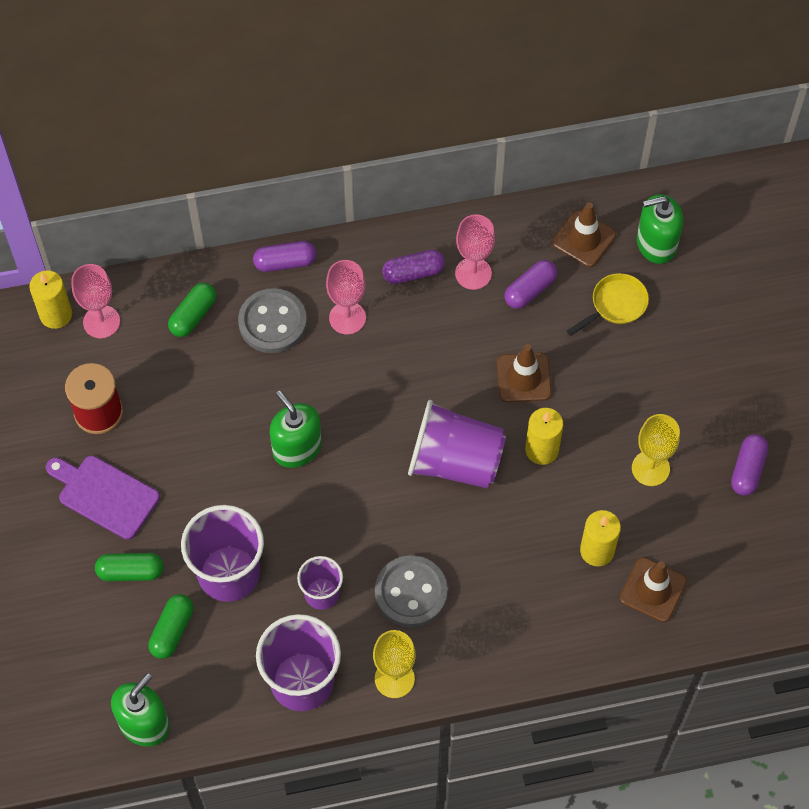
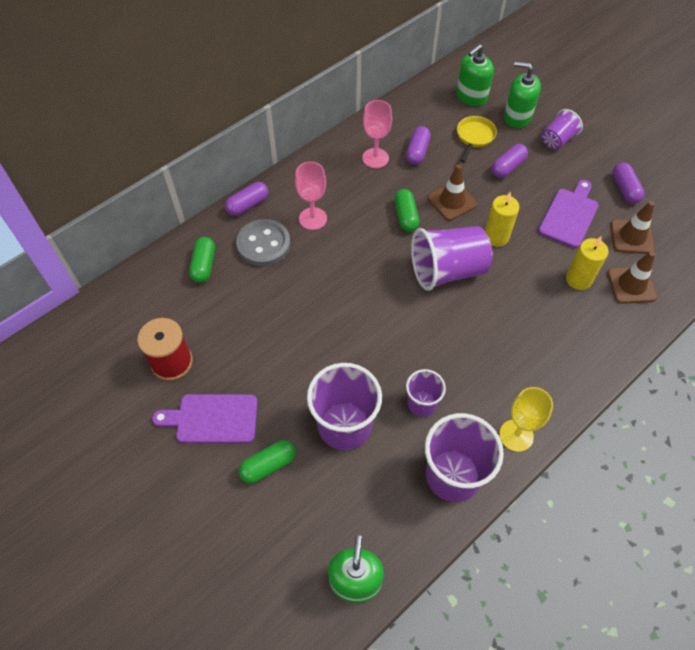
camera: 30 degrees left, 5 degrees down
(56, 314) = (98, 311): yellow candle -> none
(101, 322) = (137, 300): pink goblet -> none
(172, 630) = (329, 493): green capsule -> green capsule (405, 216)
(297, 448) = (335, 314): green soap dispenser -> green soap dispenser (517, 117)
(411, 592) = (482, 369): grey button -> none
(413, 273) = (337, 174): purple capsule -> purple capsule (507, 167)
(584, 239) = (427, 111): brown traffic cone -> brown traffic cone (632, 237)
(650, 468) = (569, 215): yellow goblet -> purple cutting board
(718, 361) = (557, 140): none -> purple cup

